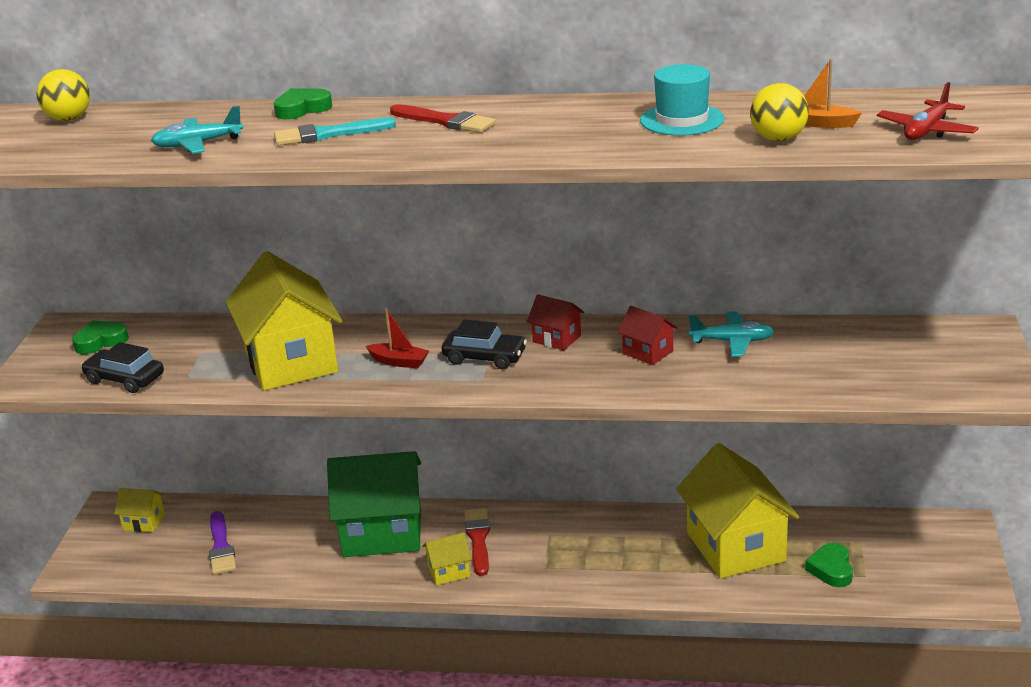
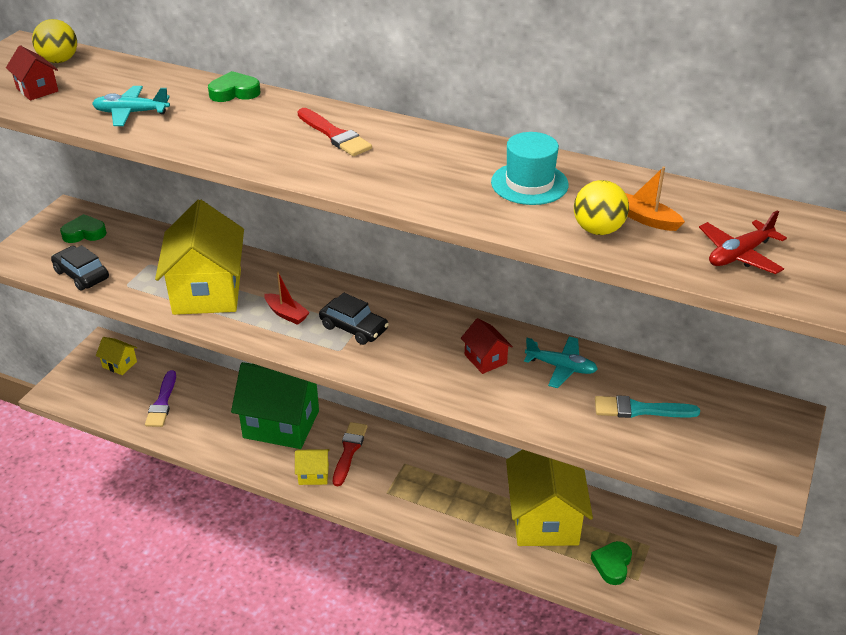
camera: 15 degrees right, 10 degrees up
(328, 134) = (235, 127): turquoise brush -> turquoise brush (640, 409)
(557, 339) = (420, 324): red house -> red house (37, 90)

